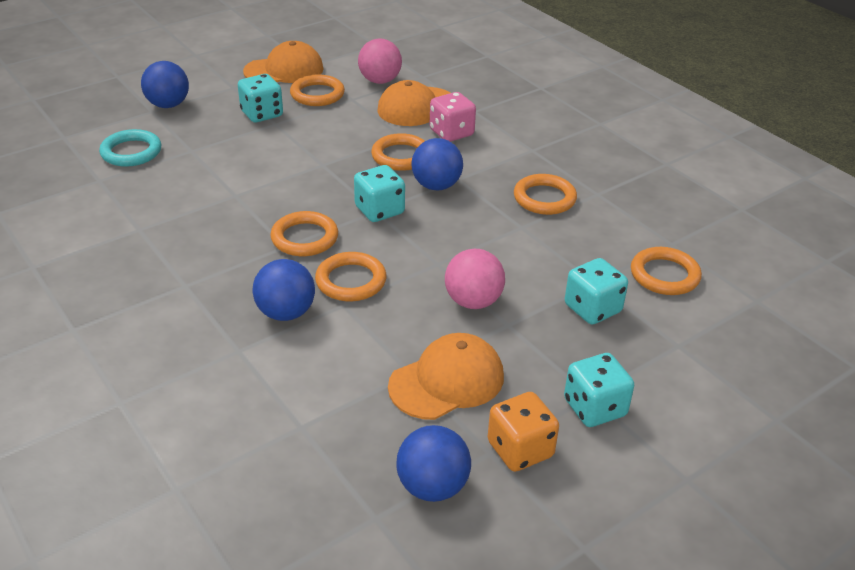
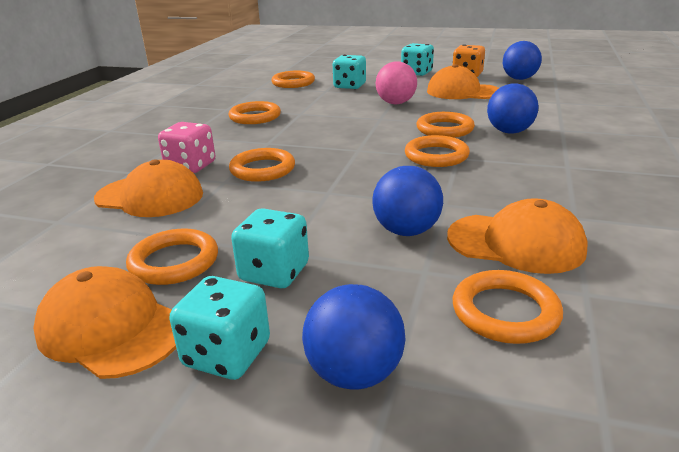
camera: 125 degrees left, 10 degrees down
(131, 152) = (505, 312): turquoise ring -> orange ring
(159, 190) = (516, 243): none -> orange cap
(379, 210) = (356, 149): turquoise dice -> turquoise dice (227, 354)
(380, 81) = (93, 239): pink ball -> none
(436, 186) = (290, 145): blue ball -> blue ball (406, 231)

